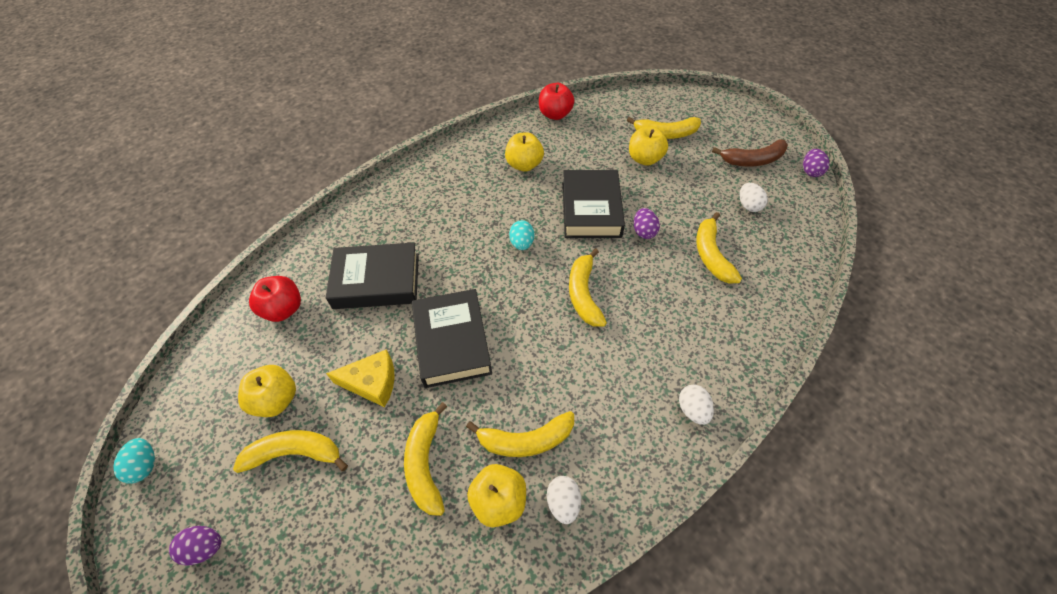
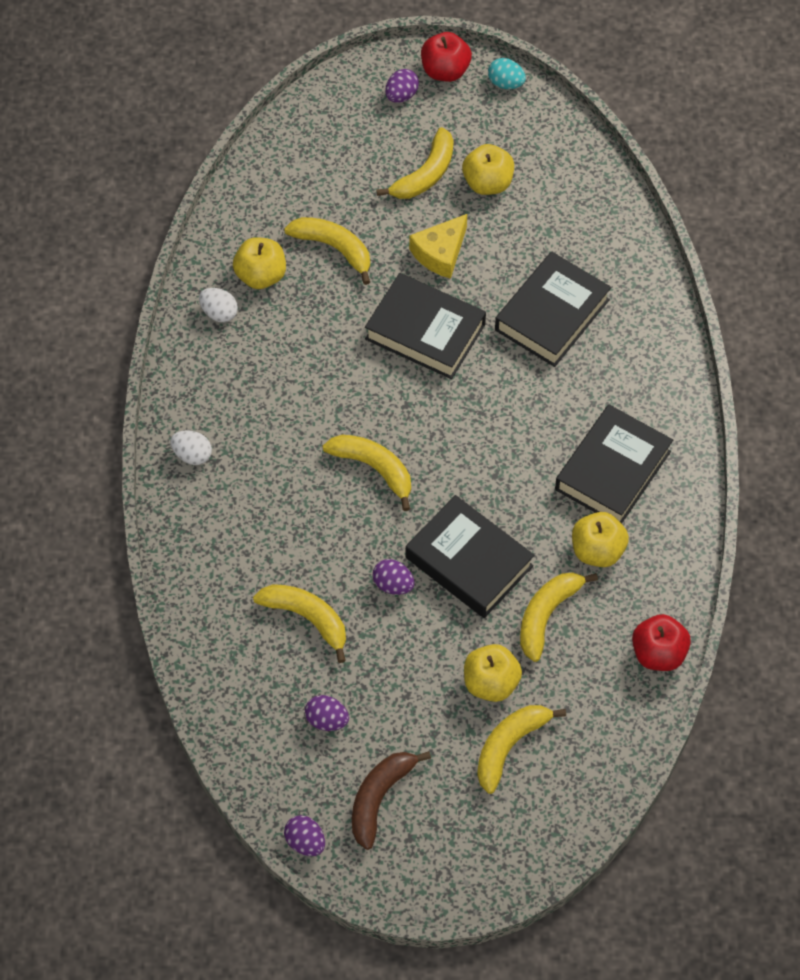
camera: 130 degrees right, 5 degrees up
(283, 309) = (585, 229): red apple -> red apple (445, 71)
(467, 187) = (612, 470): none -> black book
(522, 243) = (484, 463): turquoise egg -> none
(526, 440) = (286, 323): yellow banana -> yellow banana (546, 615)
(748, 205) = (327, 720): white egg -> purple egg

